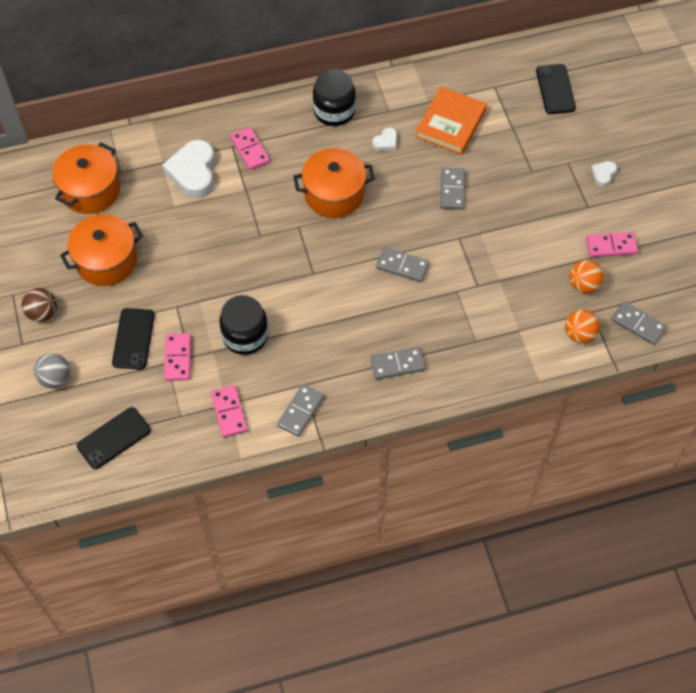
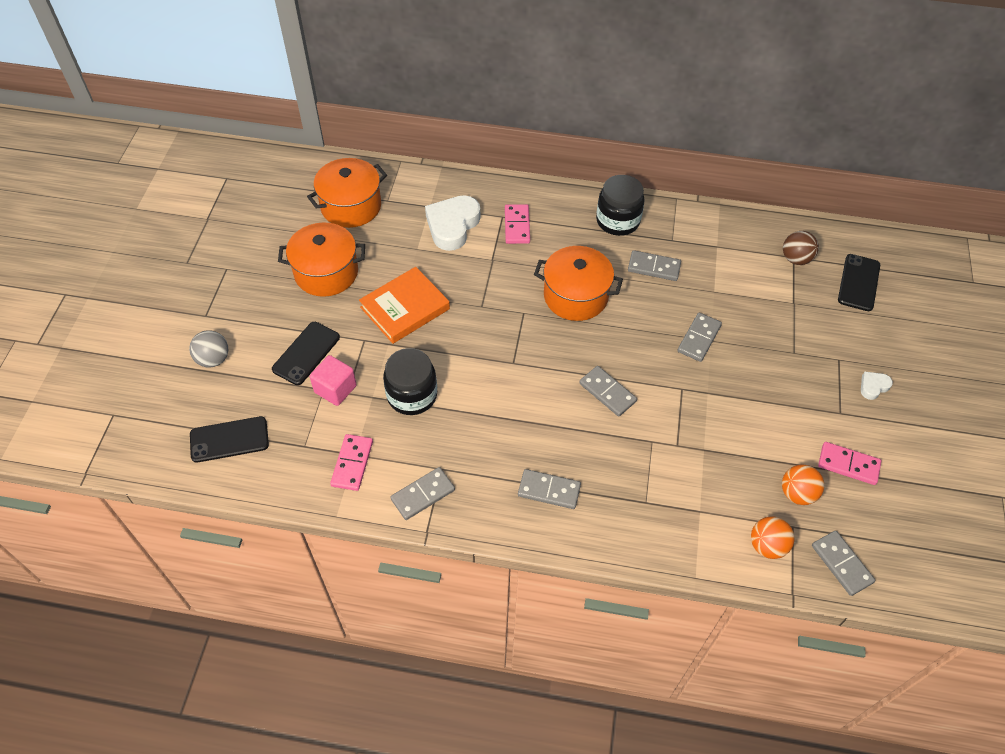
camera: 25 degrees right, 5 degrees down
(42, 313) = (241, 296): brown ball -> brown ball (795, 259)
(177, 358) = (335, 389): pink domino -> pink cube
(385, 142) = (654, 267): white heart -> grey domino
(451, 124) = (730, 275): orange book -> orange book (405, 308)

